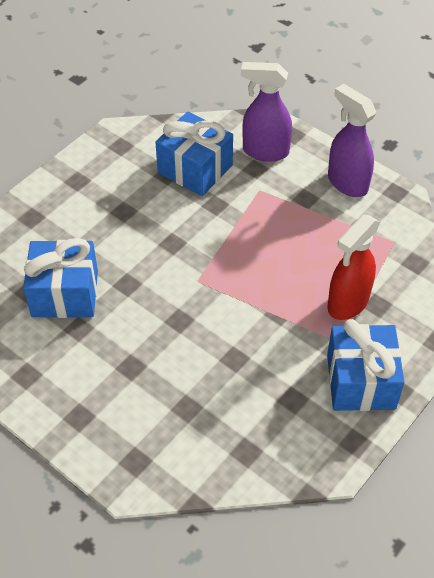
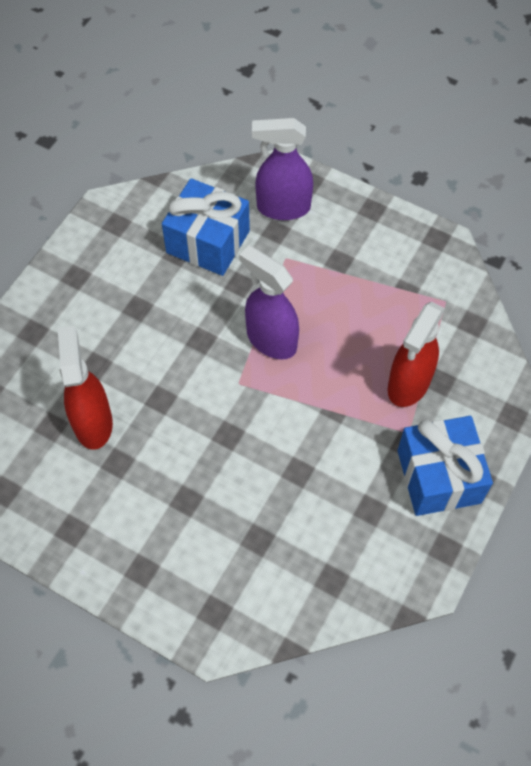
camera: 10 degrees left, 10 degrees up
(65, 293) = (93, 422): blue gift -> red spray bottle
(347, 183) = (381, 235): purple spray bottle -> purple spray bottle (271, 340)

